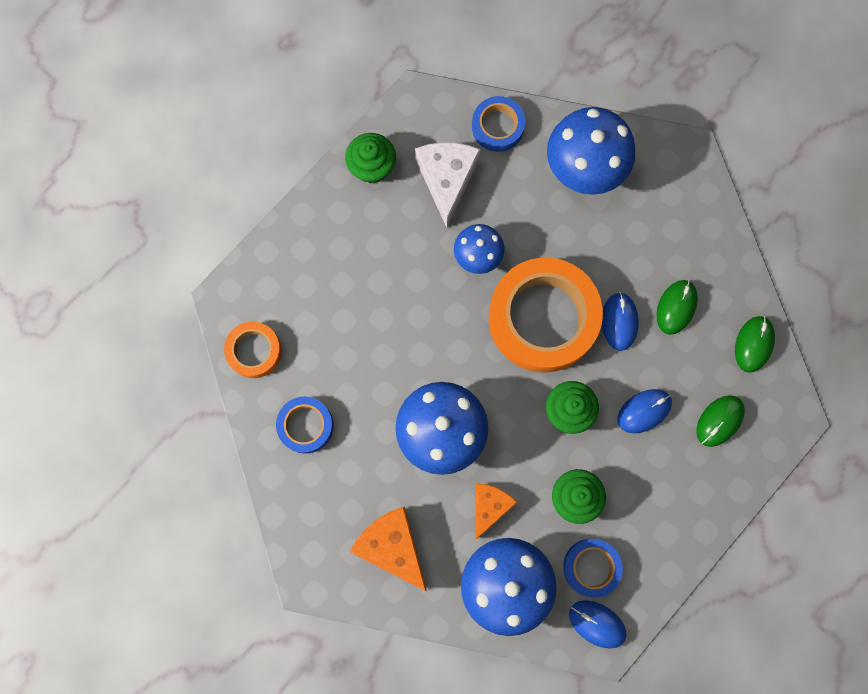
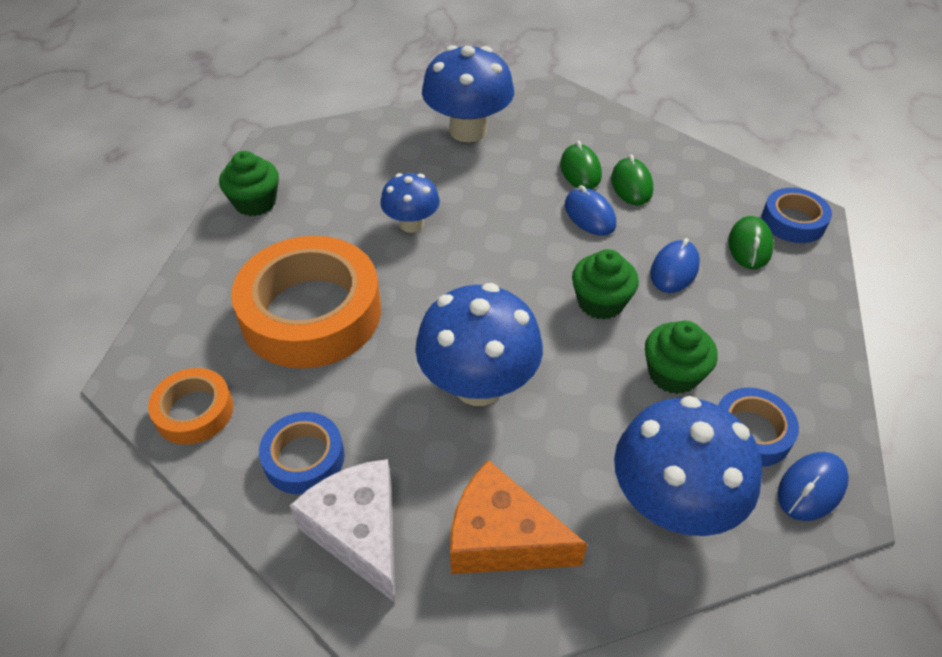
camera: 30 degrees left, 30 degrees down
(447, 179) = (341, 184): white cheese -> white cheese (359, 532)
(489, 506) = (589, 430): orange cheese -> none
(497, 127) = (366, 134): blue tape -> blue tape (793, 221)
(543, 318) = (514, 243): orange tape -> orange tape (311, 313)
(597, 624) = (811, 488): blue mouse -> blue mouse turned 45 degrees counterclockwise
(753, 344) = (722, 181): green mouse -> green mouse (580, 170)

